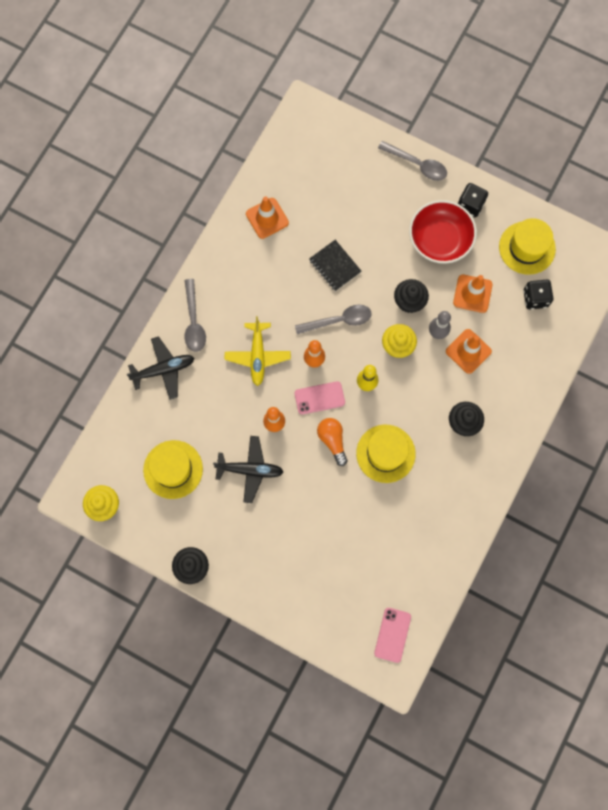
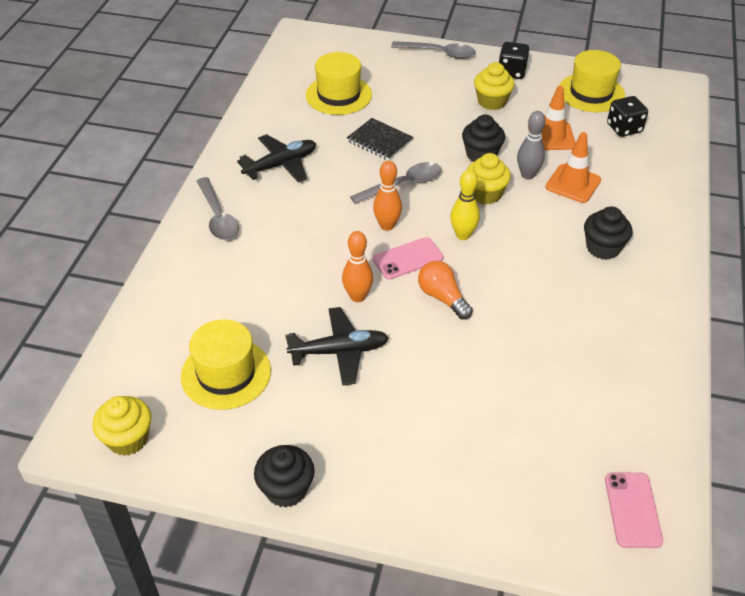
camera: 15 degrees left, 30 degrees down
(163, 370) = (188, 269): black plane -> black plane (281, 165)
(257, 356) = (311, 233): yellow plane -> none
(267, 218) = (284, 116): orange traffic cone -> none
(385, 453) = (519, 297): yellow hat -> yellow hat (338, 95)
(440, 239) = (492, 101): red bowl -> yellow cupcake

